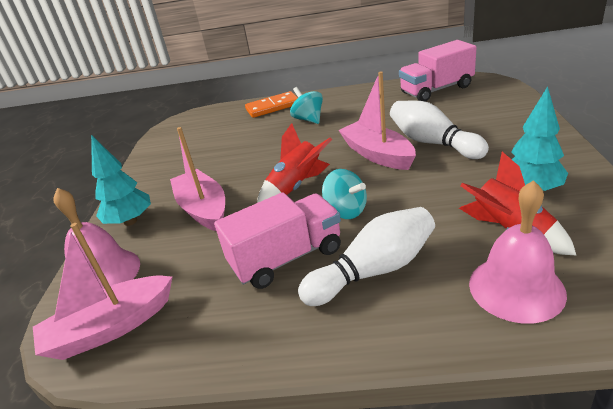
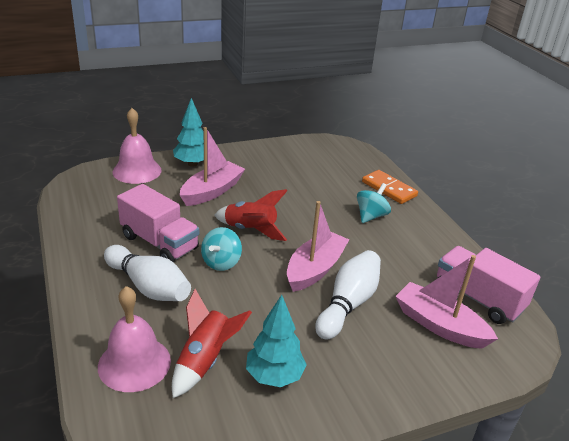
camera: 60 degrees right, 0 degrees up
(110, 328) = (91, 188): pink boat -> pink boat (439, 325)

